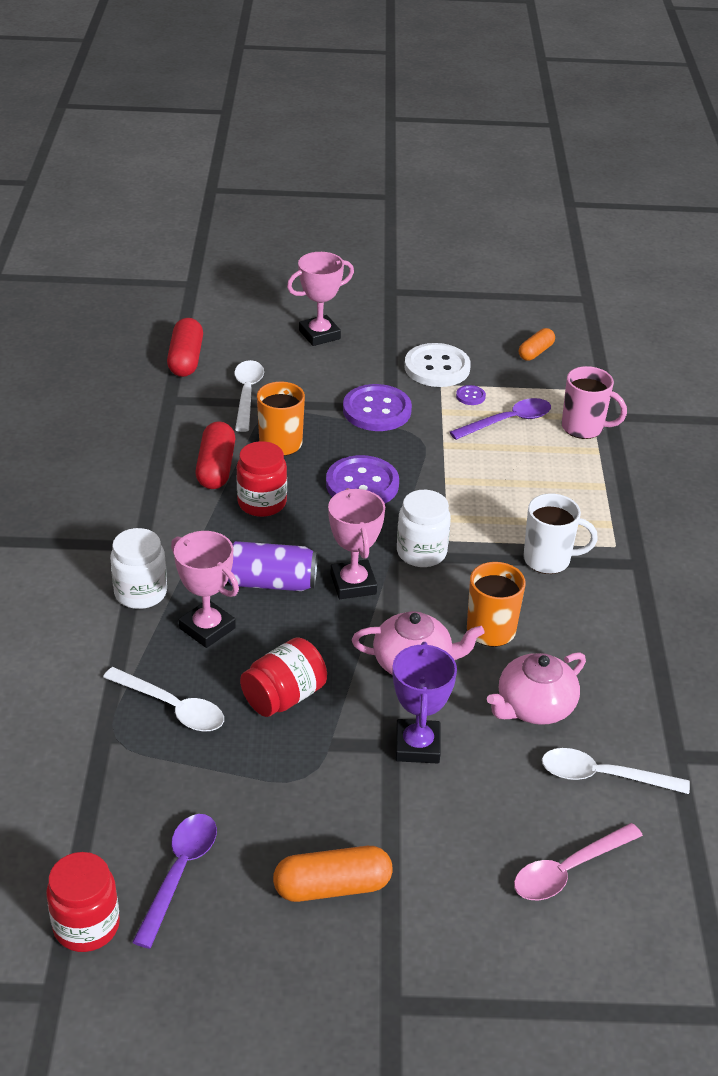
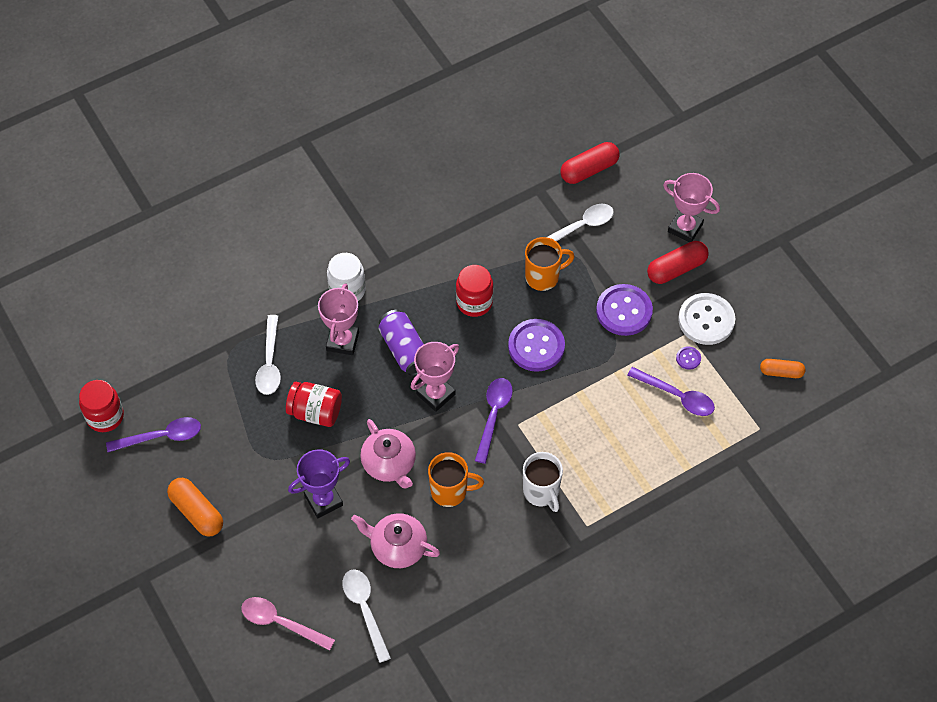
camera: 60 degrees right, 20 degrees up
(216, 468) = (489, 257): red capsule -> red capsule (676, 269)
(421, 552) = (493, 416): white jar -> purple spoon
(584, 428) = (708, 447): pink mug -> none

